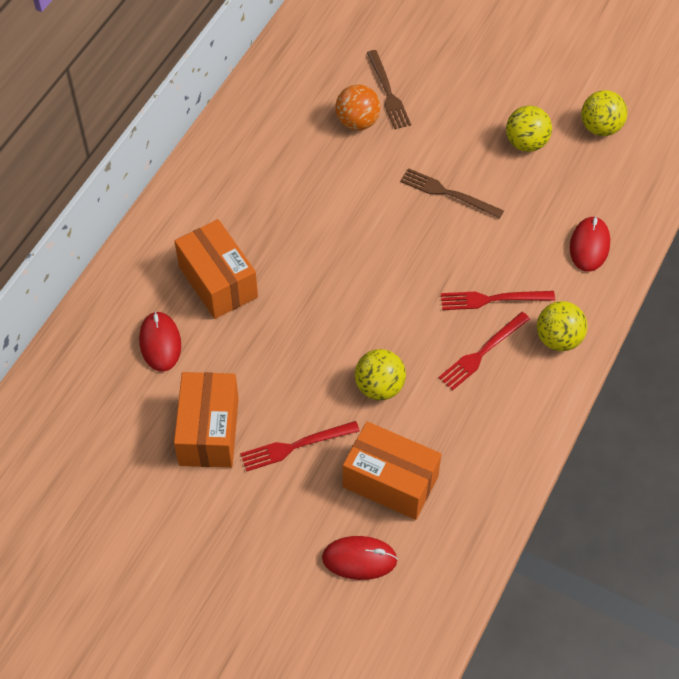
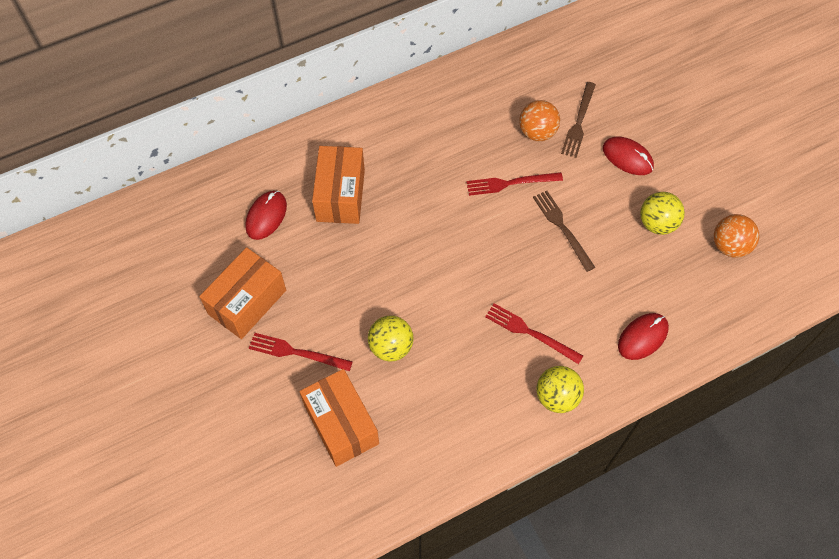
camera: 35 degrees right, 5 degrees up
(359, 559) = (273, 468): red mouse -> red mouse (627, 157)
(482, 352) = (488, 369): red fork -> red fork (510, 183)
(600, 128) = (729, 246): yellow ball -> orange ball

